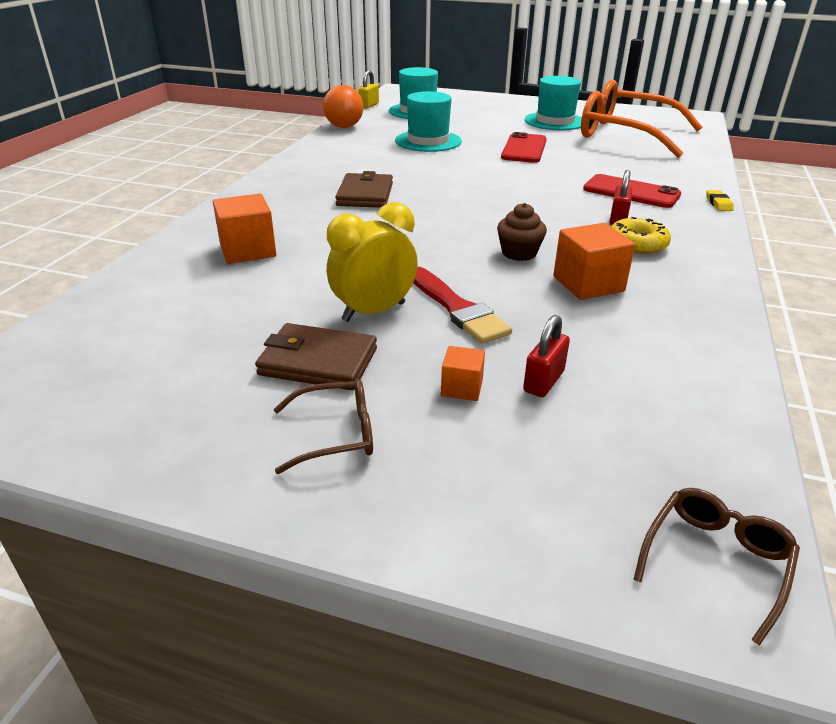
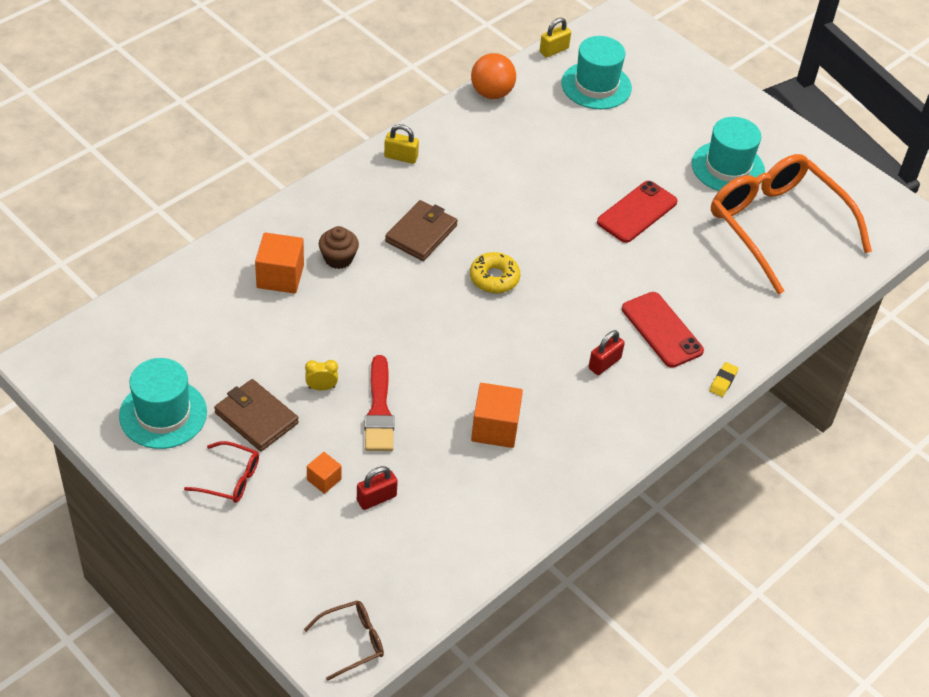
camera: 25 degrees right, 15 degrees up
(301, 164) = (401, 157): none -> yellow padlock
(336, 434) = (230, 479): brown glasses -> red glasses
(374, 312) = (321, 387): yellow clock -> yellow clock, size x0.49
(428, 141) = (553, 158): turquoise hat -> turquoise hat (163, 414)
(519, 253) = (478, 370): brown cupcake -> brown cupcake (338, 258)
(637, 244) = (584, 401): yellow donut -> yellow donut (494, 278)

